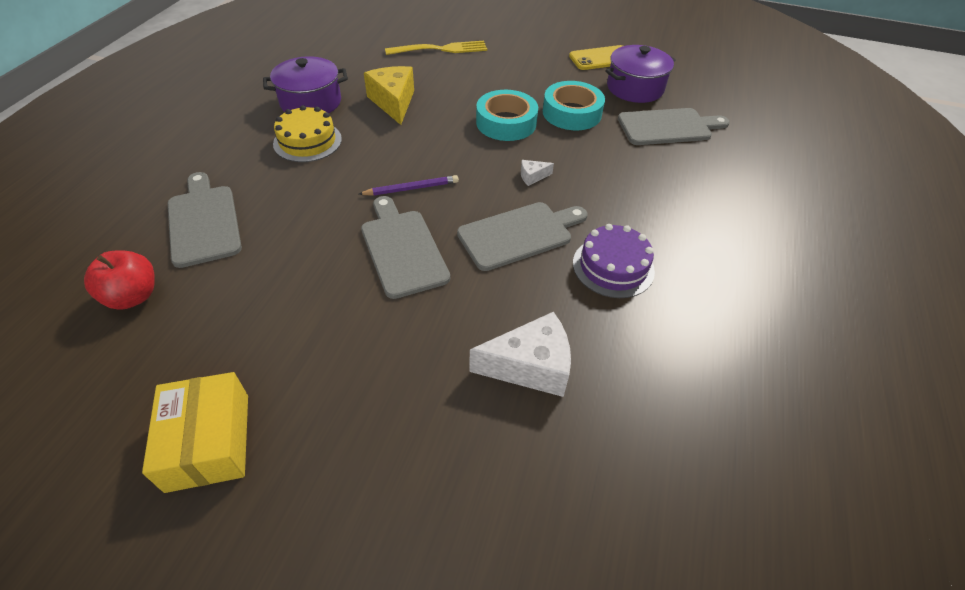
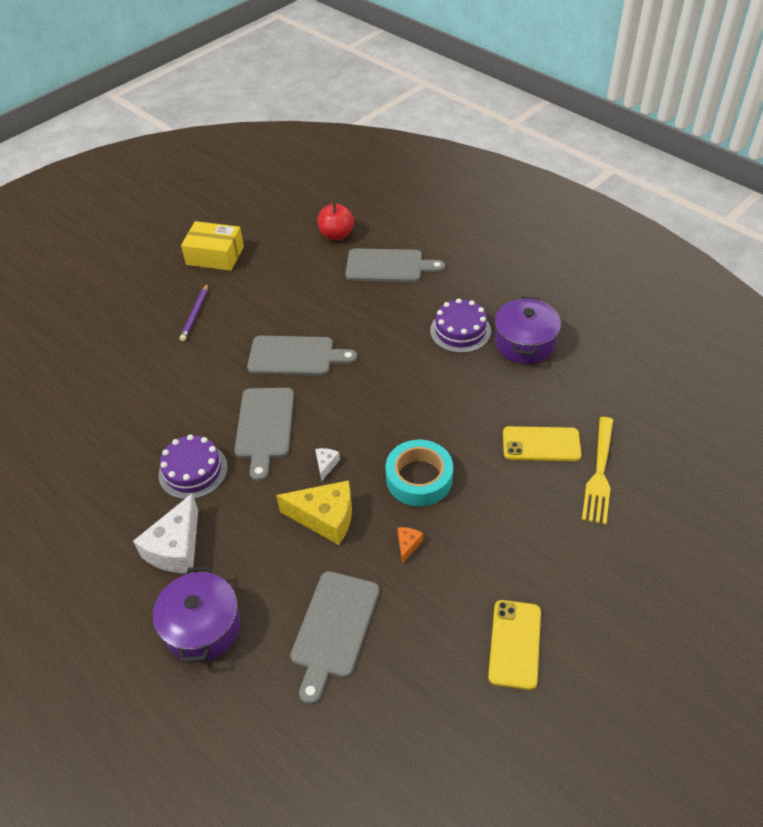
camera: 120 degrees right, 0 degrees up
(307, 141) = (460, 331): yellow cake -> purple cake
(393, 102) = (498, 401): yellow cheese -> yellow cheese (325, 518)
(411, 188) = (359, 379): purple pencil -> purple pencil (195, 314)
(429, 75) = (541, 444): none -> yellow phone
(530, 366) = (155, 388): white cheese -> white cheese (176, 548)
(572, 113) = (408, 545): turquoise tape -> orange cheese
(635, 88) = (427, 642): purple pot -> purple pot (202, 627)

